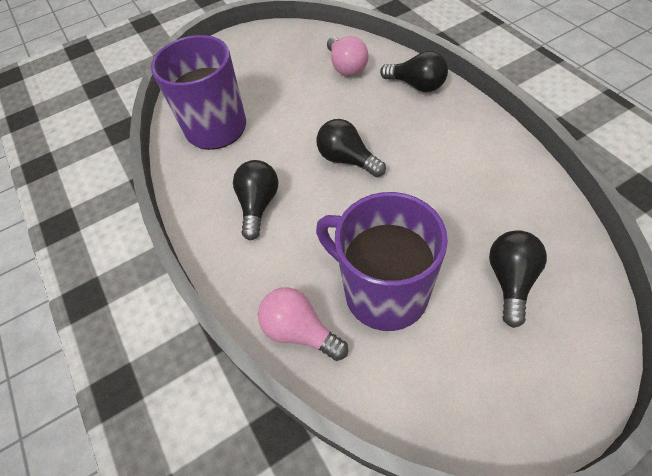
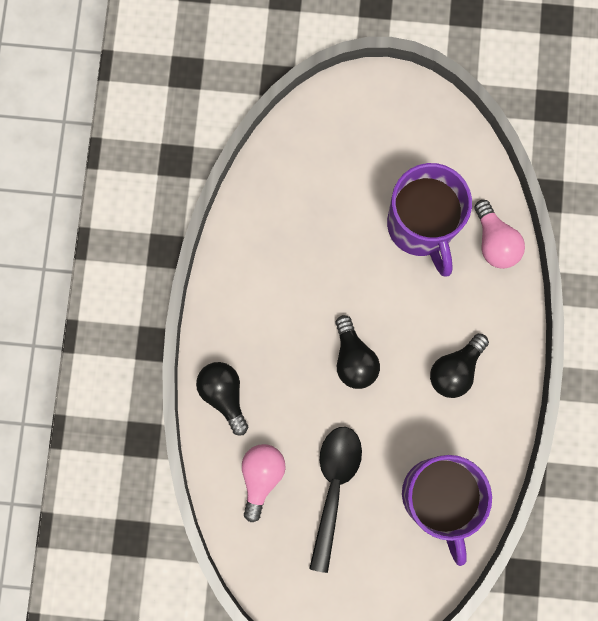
camera: 150 degrees left, 25 degrees up
(293, 89) = (333, 487): none -> black spoon
(510, 280) = (335, 171): black light bulb -> none

